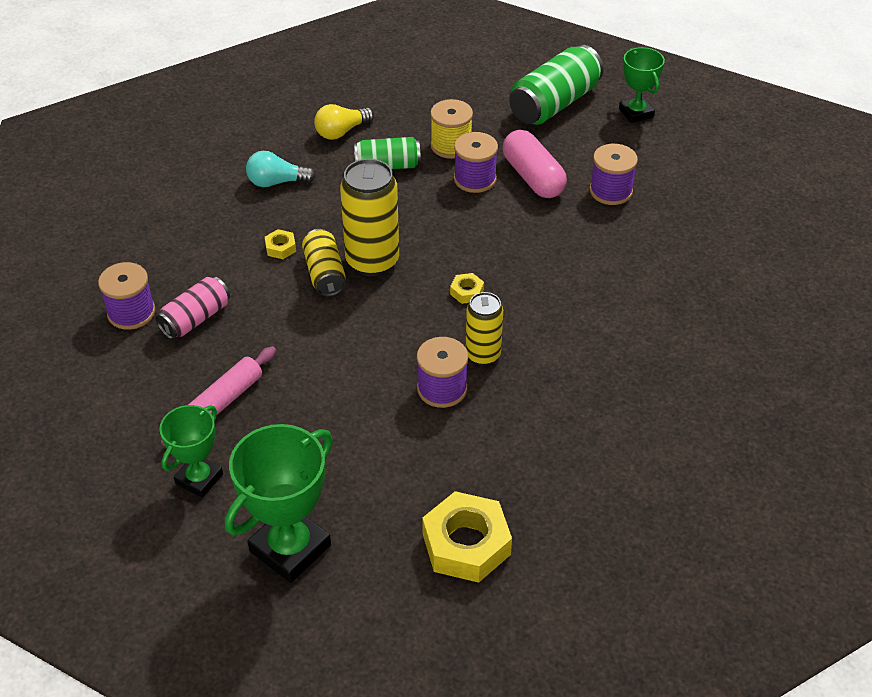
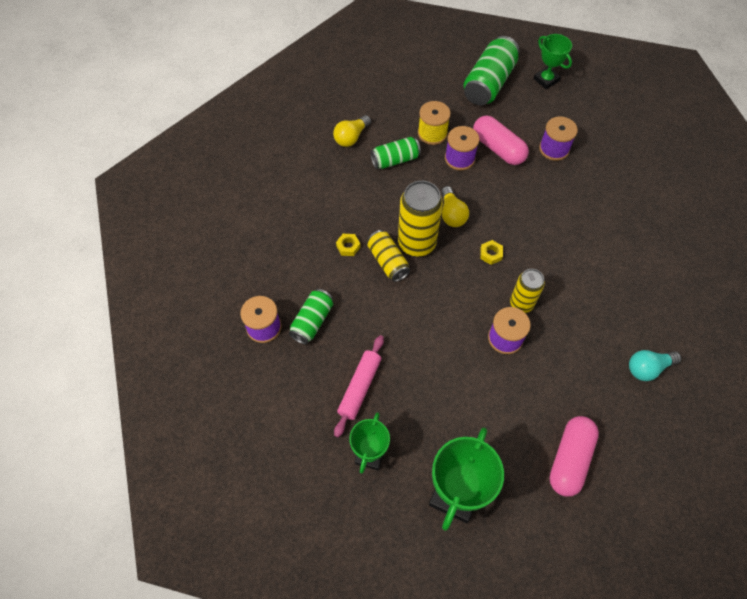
camera: 15 degrees left, 15 degrees up
(195, 319) = (312, 321): pink can -> green can
(277, 182) = (323, 191): turquoise light bulb -> turquoise light bulb (648, 368)
(435, 238) = (451, 214): none -> yellow light bulb
(466, 544) = (569, 459): yellow nut -> pink capsule

